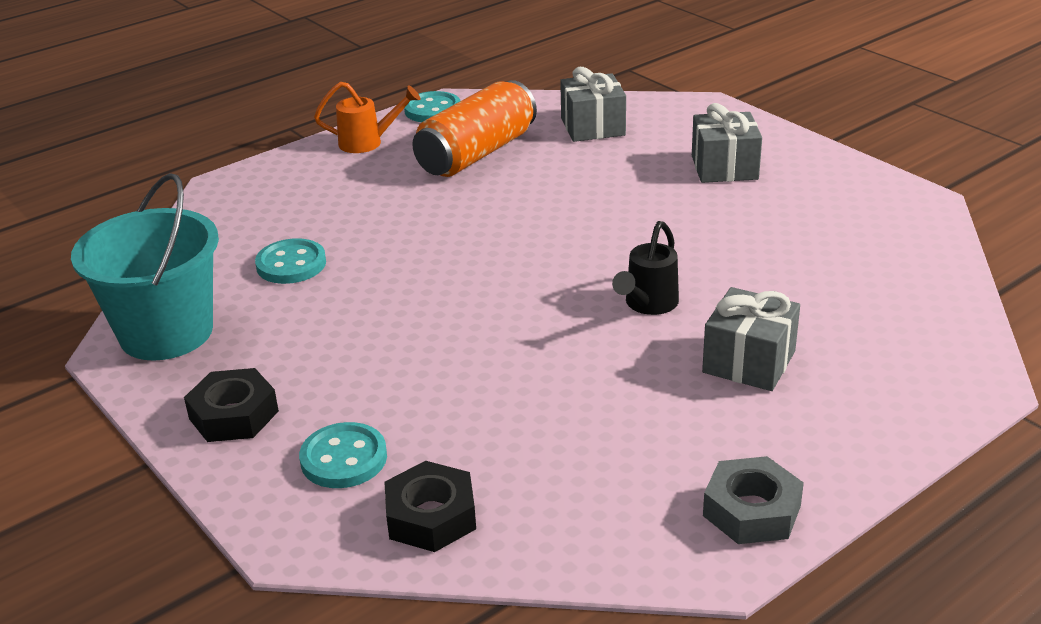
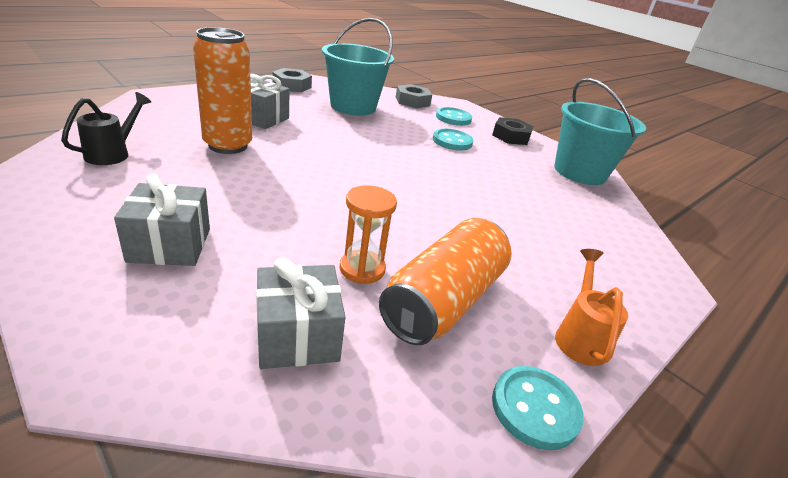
camera: 170 degrees right, 0 degrees up
(291, 264) = (544, 201): turquoise button -> turquoise button (452, 141)
(368, 142) = (579, 336): orange watering can -> orange watering can turned 105 degrees clockwise
(431, 516) = (412, 101): black nut -> grey nut
(548, 167) = (362, 269): none -> orange hourglass
(584, 448) = (353, 106): none -> turquoise bucket
(647, 305) = (305, 147): black watering can -> black watering can (113, 153)
(758, 288) = (228, 145): none -> orange can

